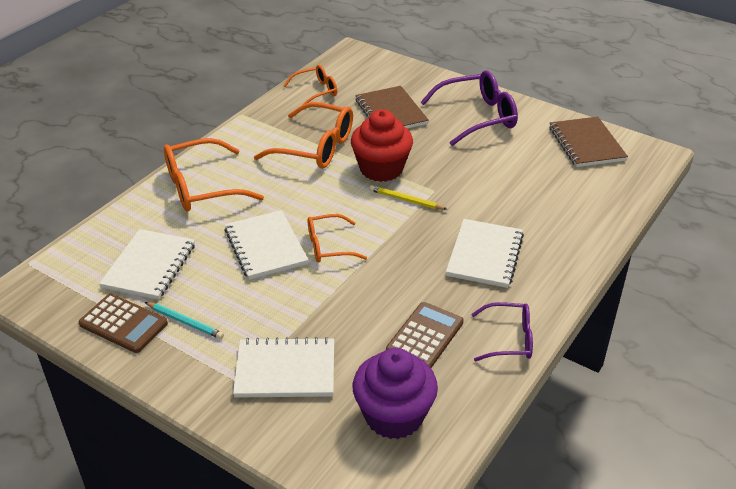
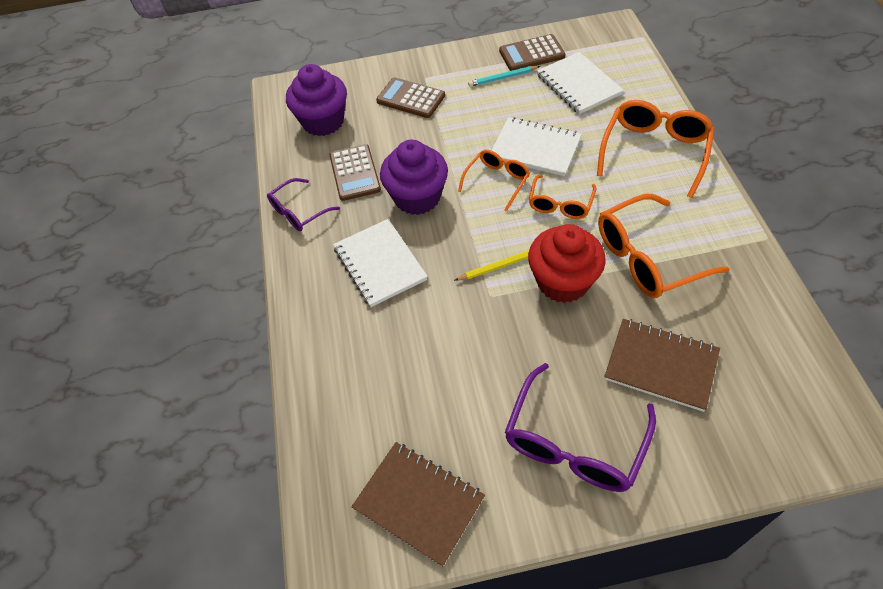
camera: 140 degrees right, 15 degrees up
(285, 370) = (411, 98): white notebook -> brown calculator
(315, 91) = (769, 328): orange glasses -> orange glasses (560, 204)
(400, 278) = (417, 197): none -> purple cupcake

